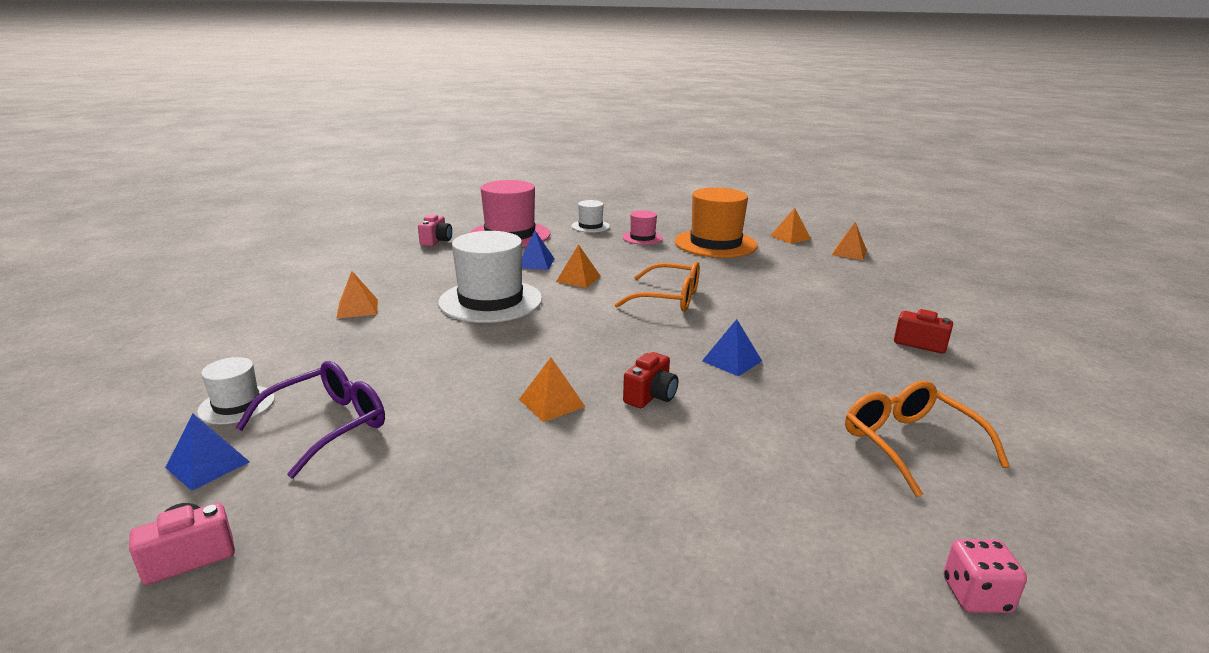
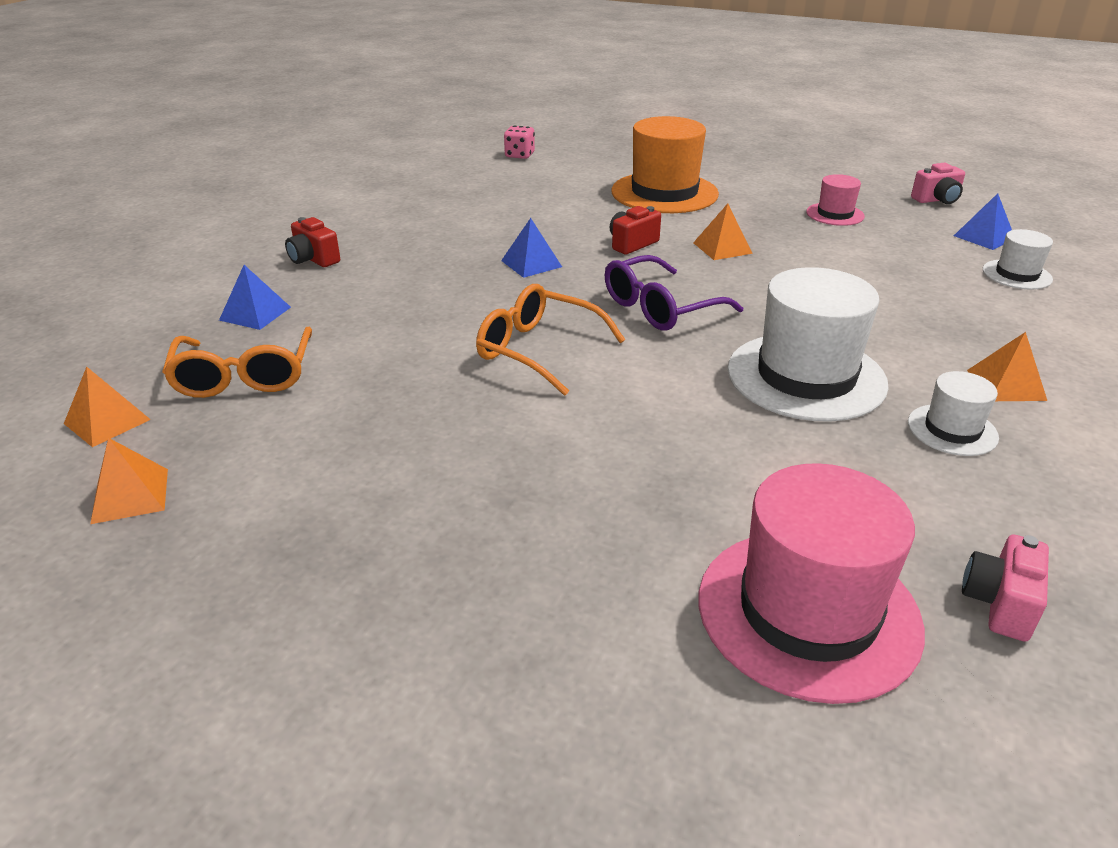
camera: 165 degrees left, 10 degrees up
(327, 426) = (914, 251): purple glasses -> purple glasses (661, 307)
(535, 263) = (737, 468): blue pyramid -> blue pyramid (255, 313)
(578, 279) = (662, 410): orange pyramid -> none
(590, 226) = (575, 635): white hat -> white hat (952, 430)
(642, 238) = (469, 543): pink hat -> pink hat (835, 214)
(715, 244) = (324, 491): orange hat -> orange hat (664, 193)
(910, 445) = (460, 199): orange glasses -> orange glasses (244, 376)

